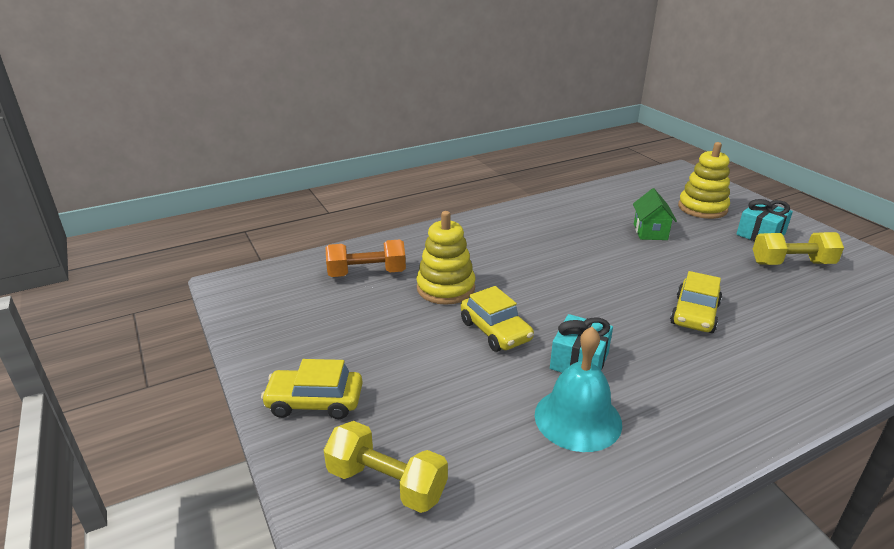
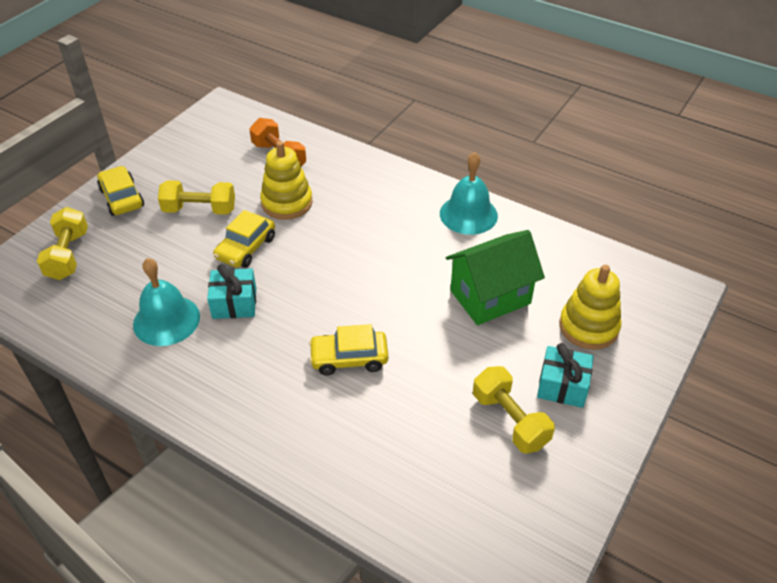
camera: 60 degrees right, 15 degrees up
(401, 345) = (200, 210): none -> yellow dumbbell
(544, 212) = (468, 214): none -> turquoise bell
(650, 232) = (490, 297): green house -> green house, size x1.70

